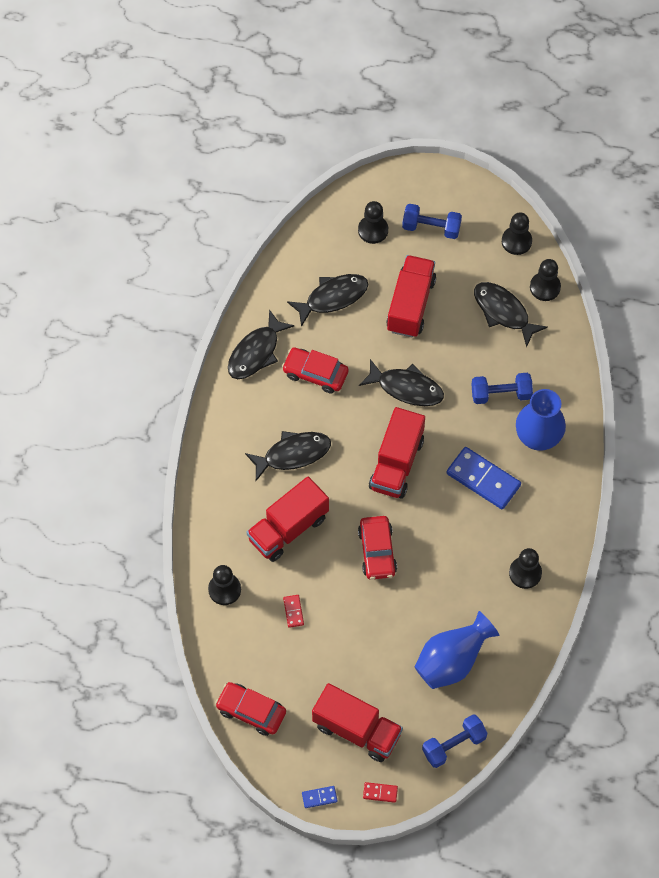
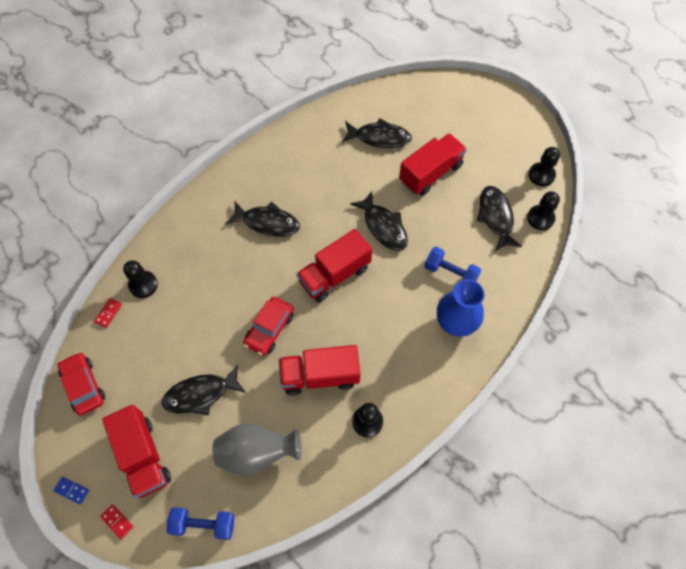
camera: 35 degrees right, 0 degrees up
(256, 352) = (299, 142): black fish -> black fish (200, 394)
(288, 528) = (222, 271): red truck -> red truck (320, 375)
(293, 611) = (175, 332): red domino -> red domino (108, 313)
(315, 373) = (327, 179): red car -> none
(373, 230) = (441, 111): black pawn -> none
(431, 227) = (484, 132): blue dumbbell -> none
(452, 661) = (257, 453): blue vase -> grey vase
(483, 479) = (389, 327): blue domino -> none

